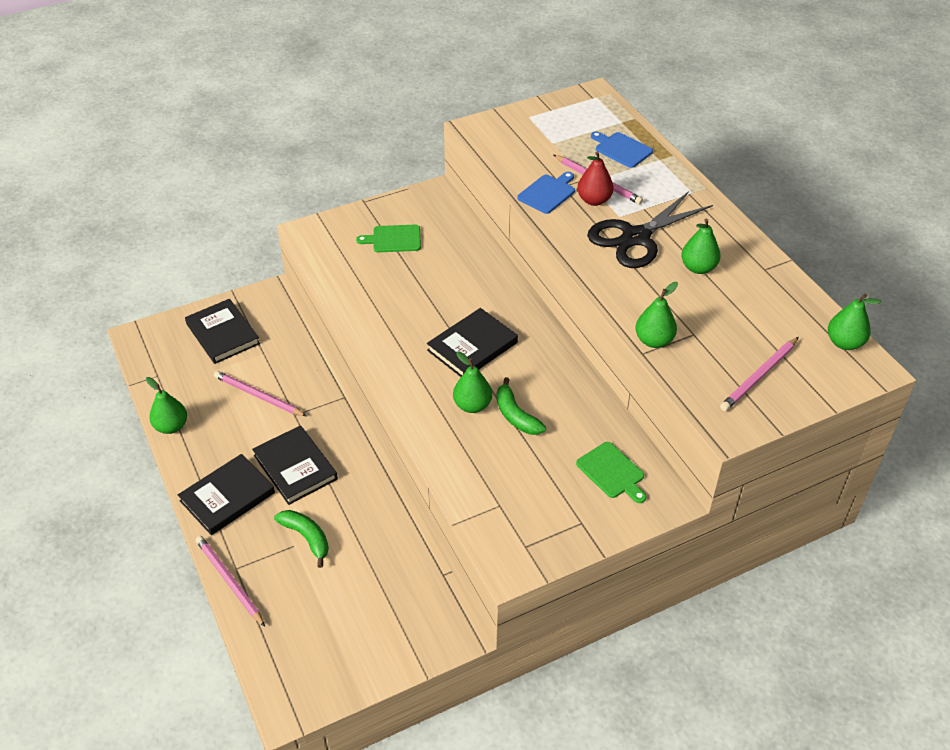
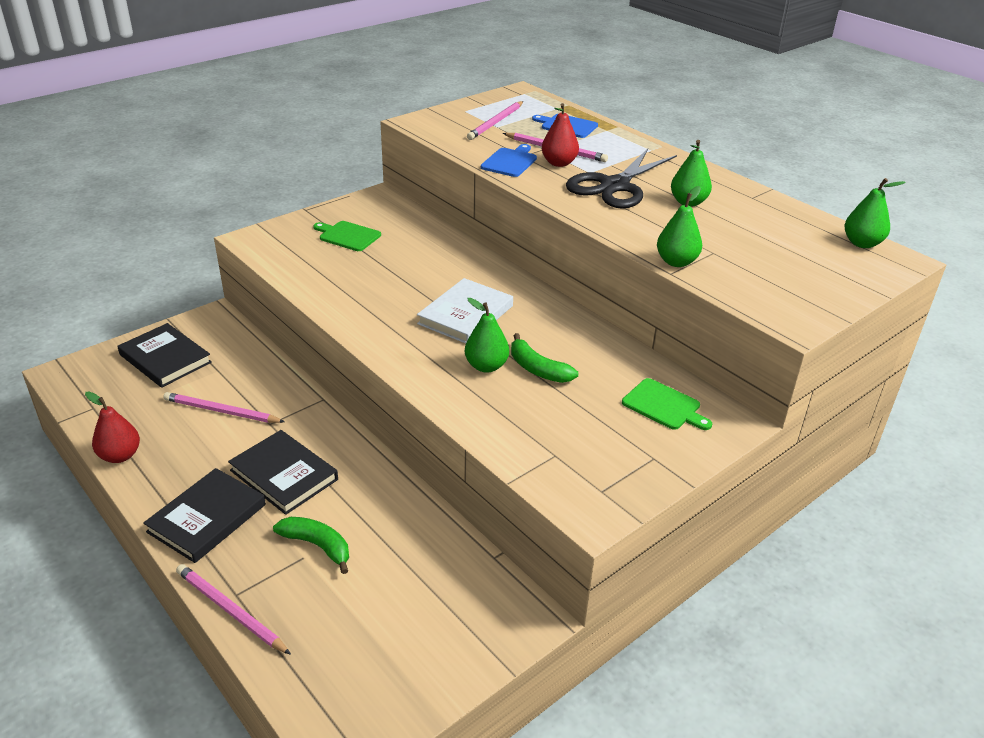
camera: 15 degrees left, 10 degrees down
(171, 426) = (120, 456): green pear -> red pear
(394, 239) = (348, 236): green cutting board -> green cutting board turned 45 degrees clockwise
(472, 346) = (465, 315): black book -> white book
(759, 376) = (798, 278): pink pencil -> pink pencil (496, 122)

